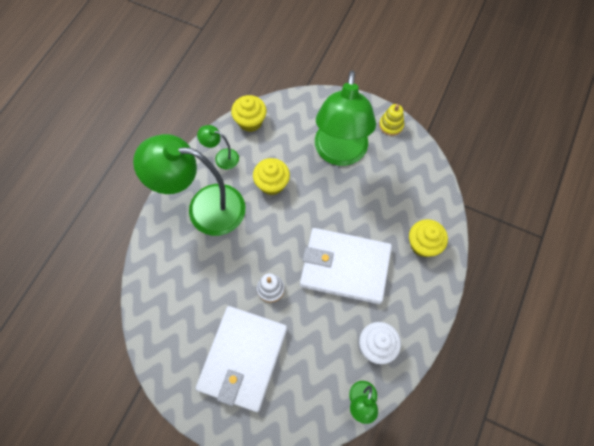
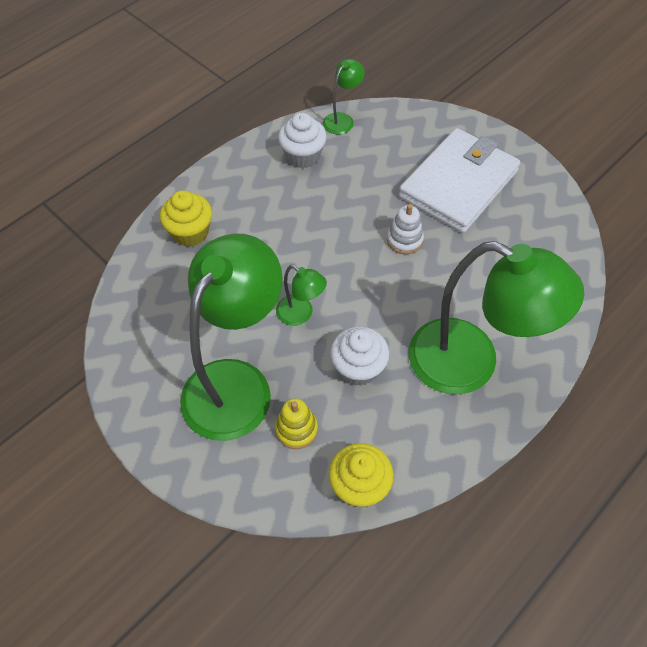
camera: 160 degrees left, 10 degrees down
(222, 157) = (425, 435): green lamp -> green lamp (301, 314)
(272, 184) = (358, 368): yellow cupcake -> white cupcake
(345, 267) = (301, 237): white wallet -> none
(391, 125) = (133, 402): yellow stacking toy -> yellow stacking toy (296, 429)

